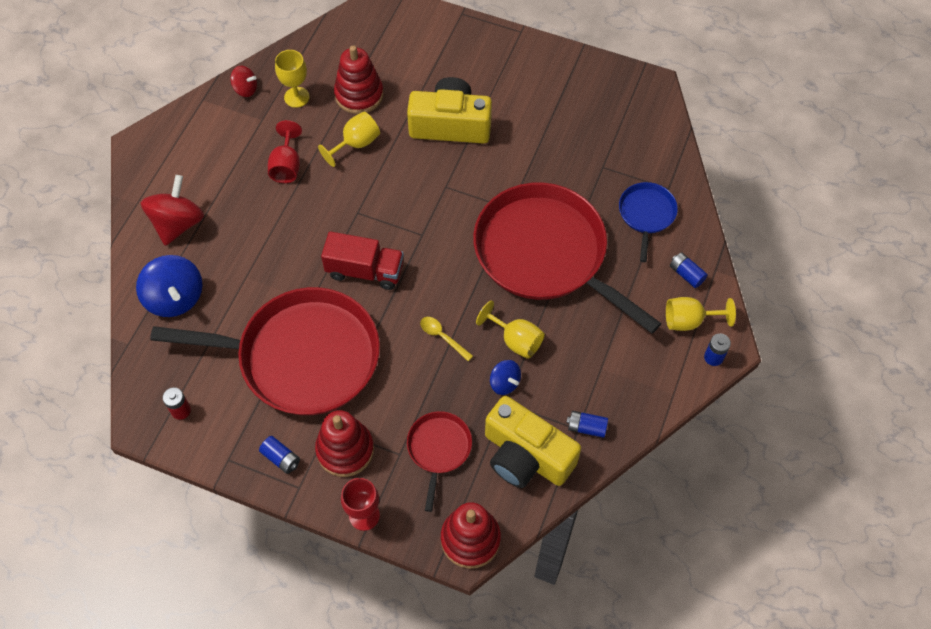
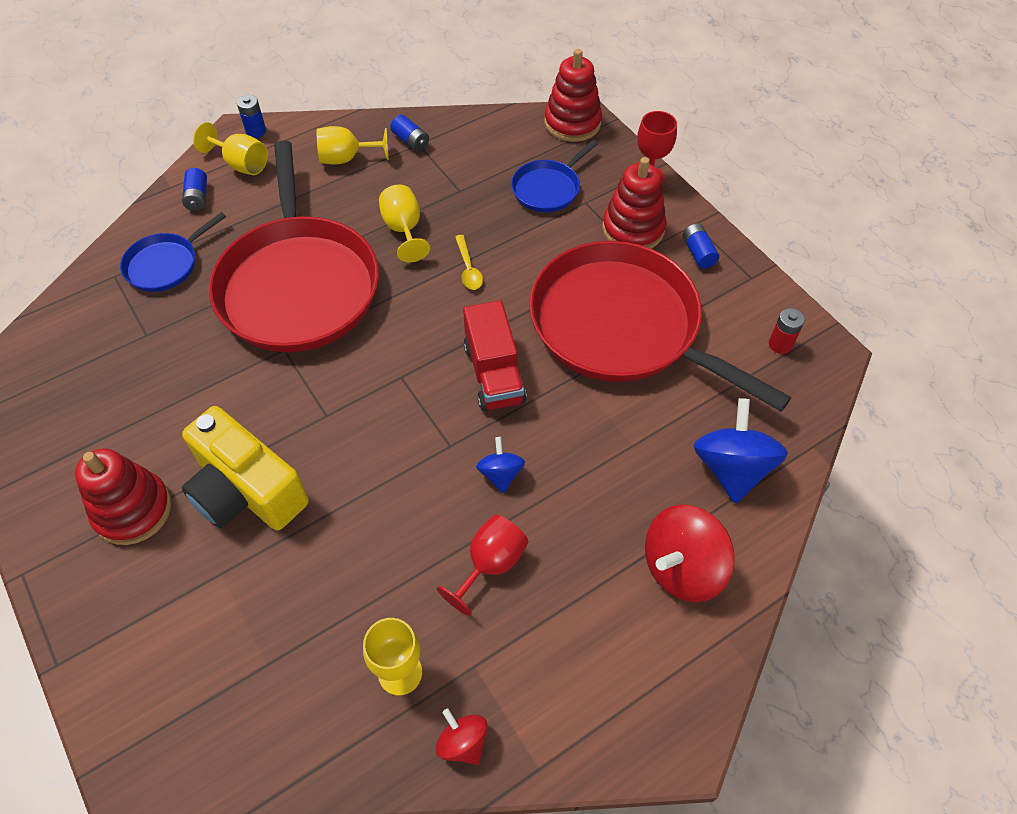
camera: 145 degrees left, 5 degrees down
(356, 144) = (380, 539): yellow goblet -> yellow goblet (347, 158)
(359, 95) = (315, 616): red stacking toy -> red stacking toy (133, 510)
(365, 271) = (494, 374): red truck -> red truck turned 150 degrees counterclockwise
(438, 449) = (548, 188): red pan -> blue pan
(504, 383) = (446, 204): blue spinning top -> blue spinning top (500, 474)
(526, 456) = (479, 148): yellow camera -> none

